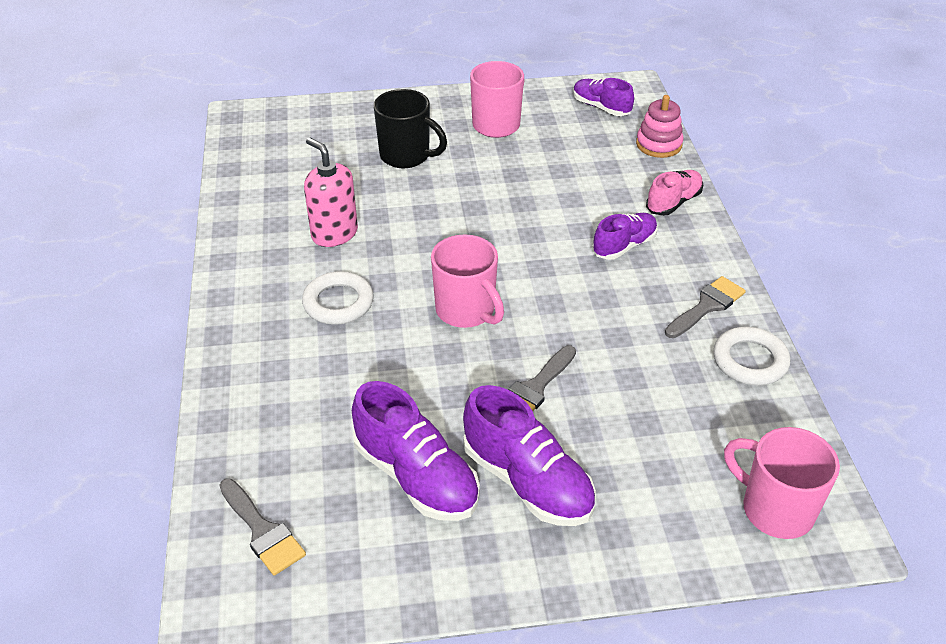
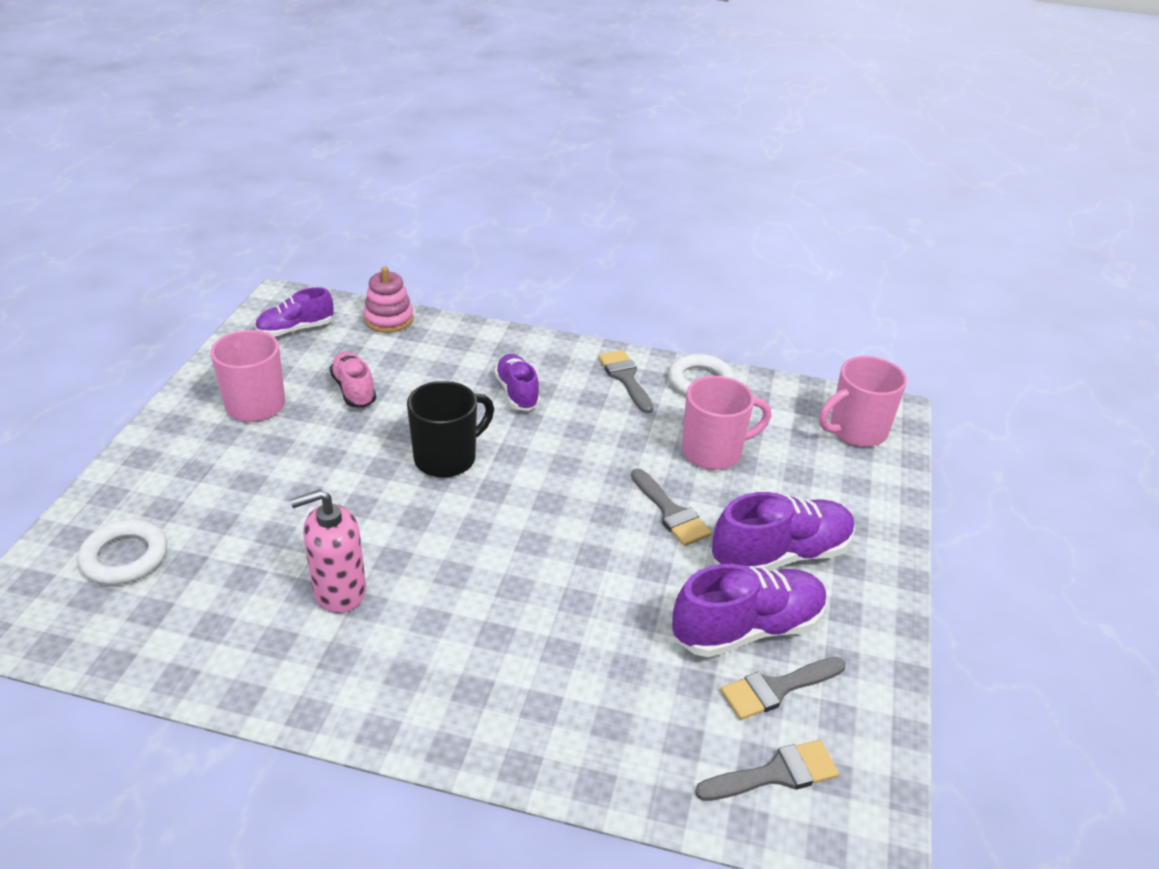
camera: 70 degrees left, 5 degrees down
(338, 303) = (464, 620): white ring -> white ring (125, 557)
(355, 512) = (776, 688): none -> grey brush
(406, 156) = (245, 489): black mug -> black mug (447, 458)
(466, 311) = (540, 524): pink mug -> pink mug (713, 452)
(673, 202) = (479, 343): pink shoe -> pink shoe (354, 390)

